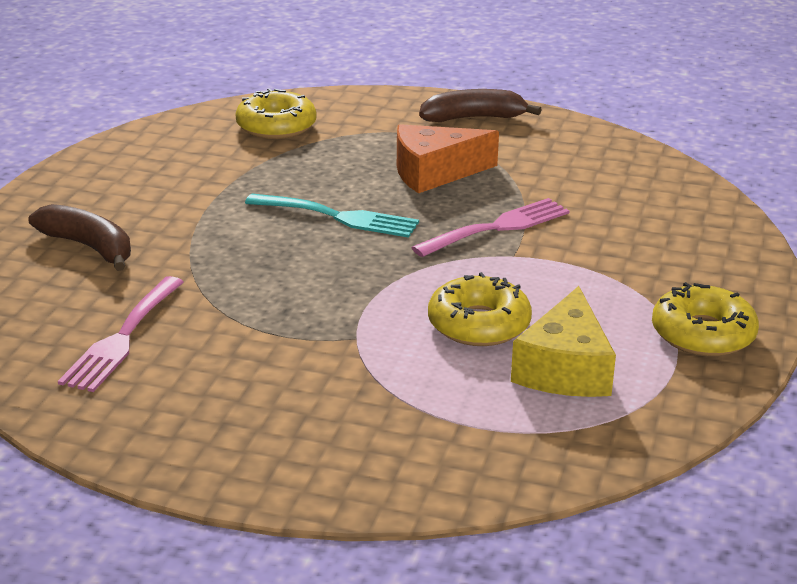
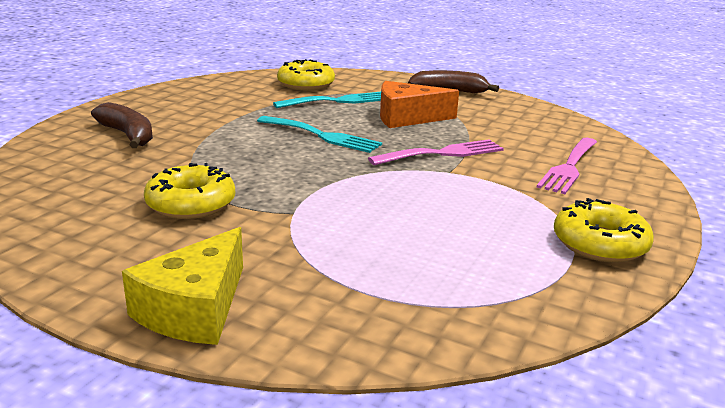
camera: 10 degrees right, 5 degrees down
(122, 338) = (107, 192): pink fork -> pink fork (569, 167)
(334, 153) = (338, 101): none -> turquoise fork
(479, 324) = (401, 215): yellow donut -> yellow donut (191, 204)
(565, 368) = (465, 256): yellow cheese -> yellow cheese (195, 309)

